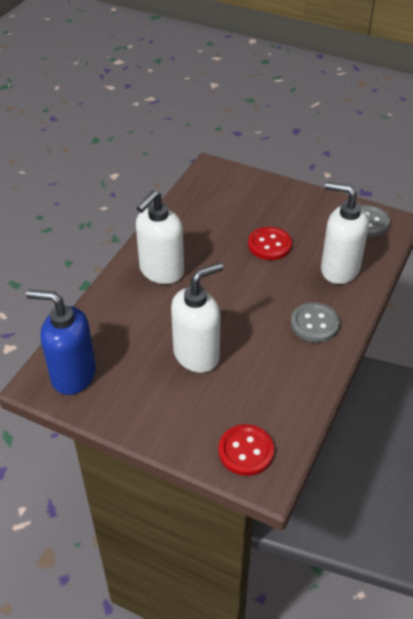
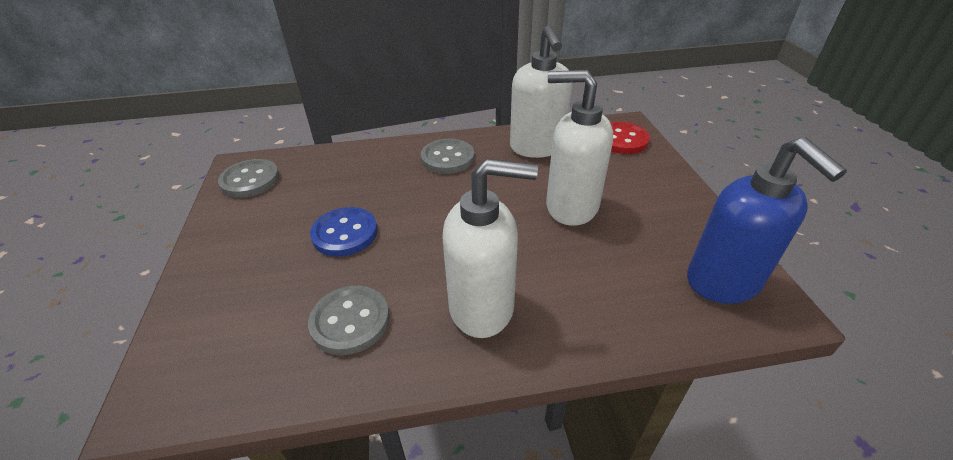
camera: 125 degrees left, 5 degrees down
(199, 226) = (350, 321): none -> grey button
(269, 245) = (345, 233): red button -> blue button
(339, 269) = (352, 171): white soap dispenser -> white soap dispenser (537, 147)

